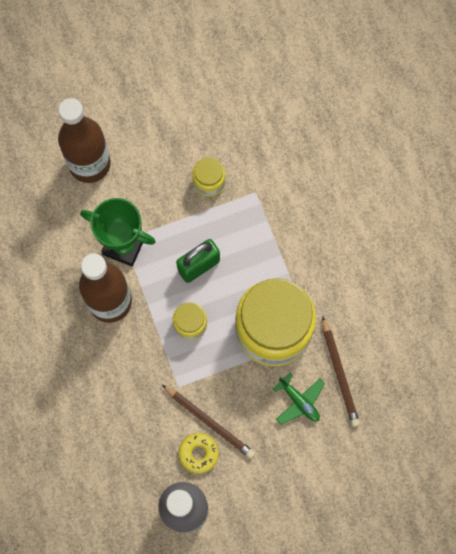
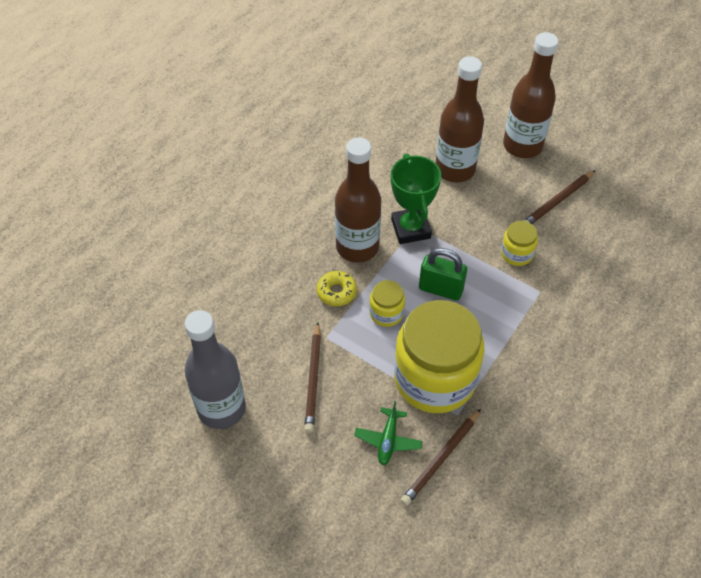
camera: 55 degrees right, 20 degrees down
(107, 90) = (522, 146): none -> brown bottle
(183, 109) = (557, 201): none -> brown pencil
(198, 453) = (279, 388): yellow donut -> yellow donut (336, 292)

